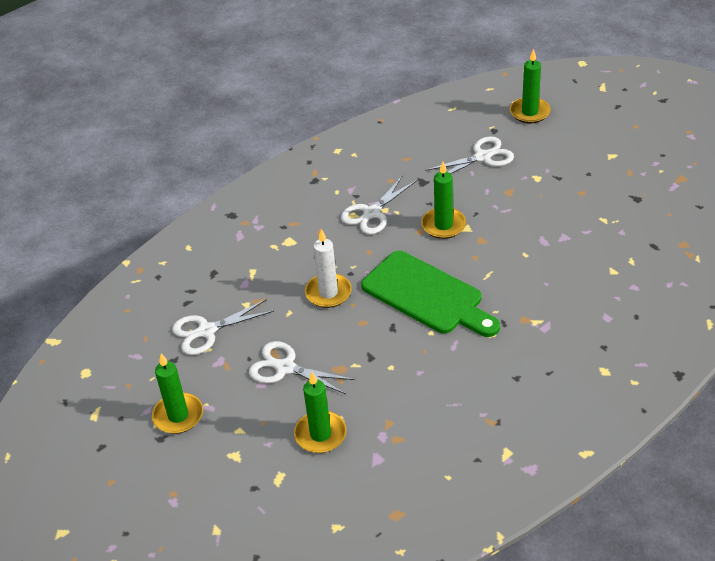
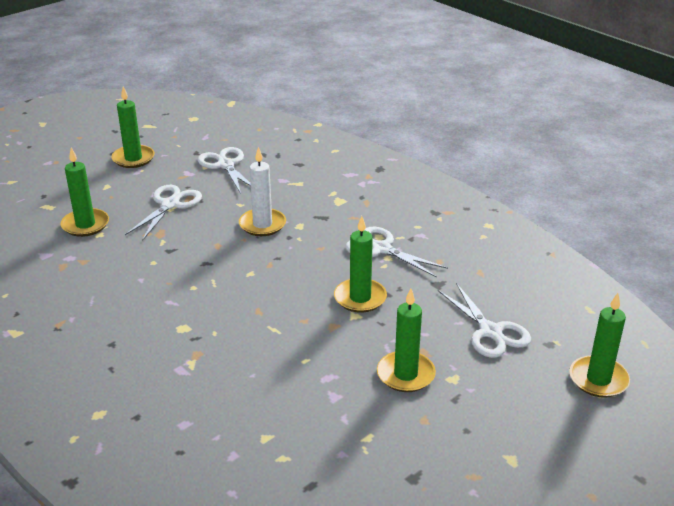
camera: 85 degrees right, 10 degrees down
(427, 295) = (248, 285): green cutting board -> none
(535, 200) = (405, 374): none -> green candle

